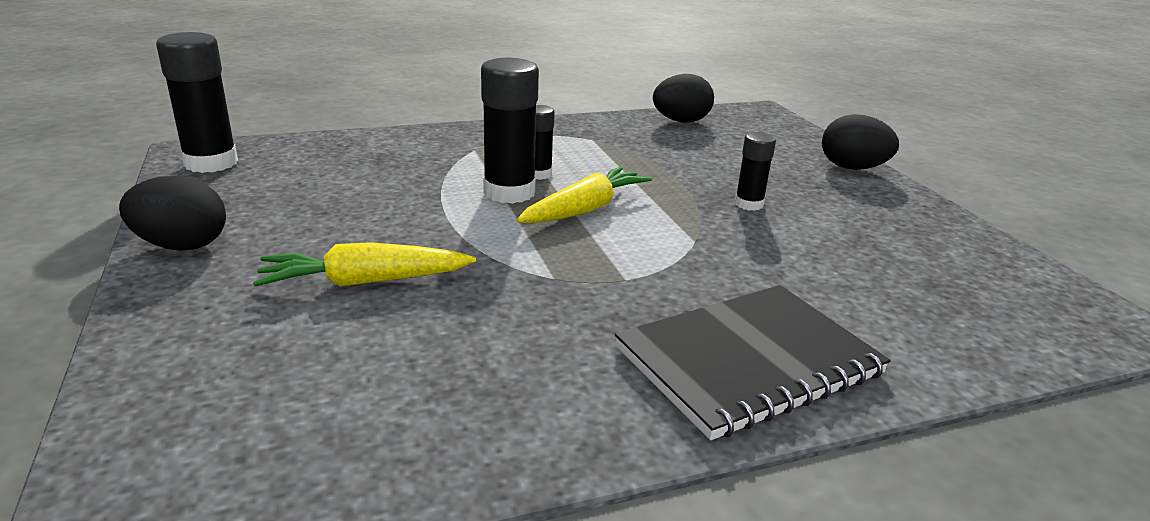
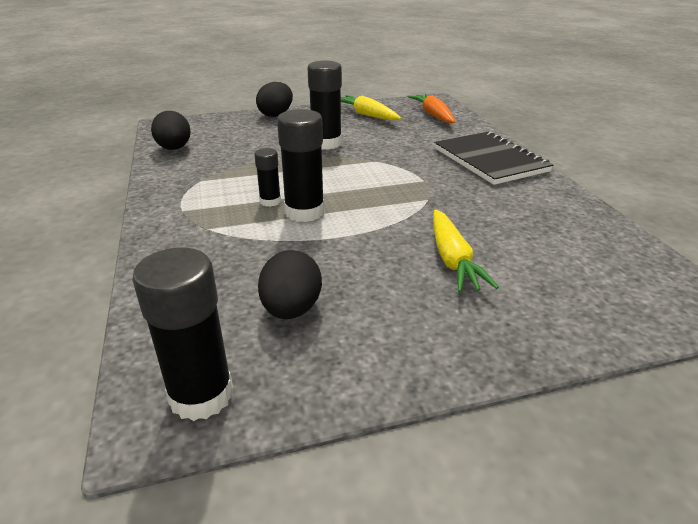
camera: 85 degrees left, 5 degrees up
(182, 246) = (417, 362): black egg -> black egg (291, 309)
(585, 209) = (334, 187): yellow carrot -> yellow carrot (366, 115)
(749, 204) = (326, 143): black glue stick -> black glue stick, size x1.80
(993, 314) = (433, 115): none -> orange carrot

